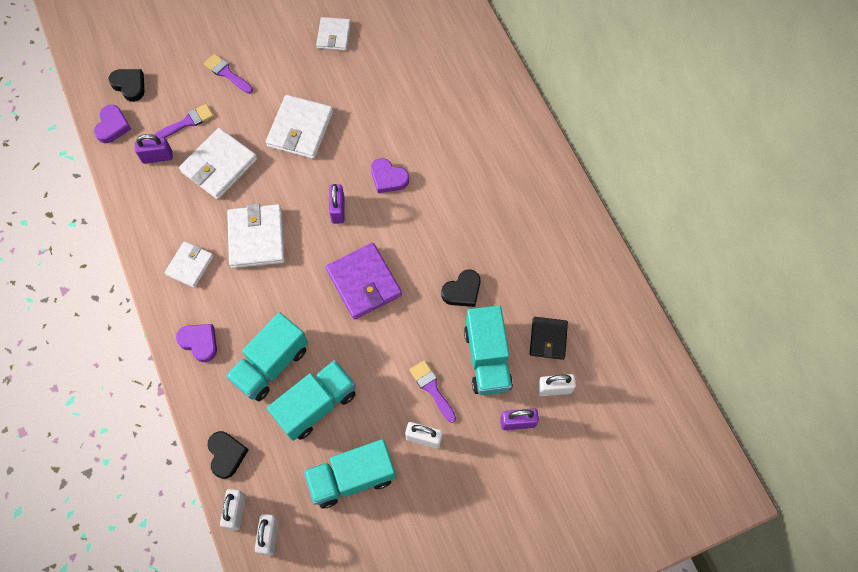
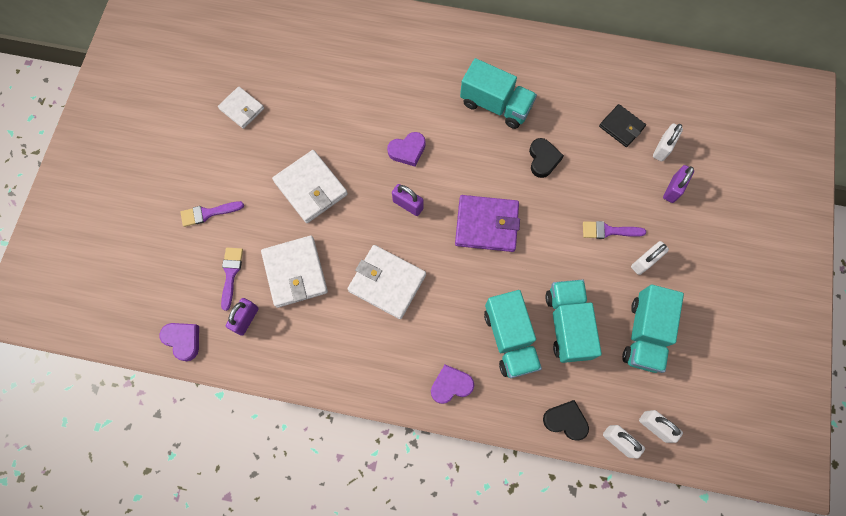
camera: 55 degrees left, 5 degrees up
(129, 85) = (152, 302): black heart -> none
(190, 265) = (373, 352): white wallet -> none
(487, 358) = (609, 177): turquoise truck -> turquoise truck (495, 105)

